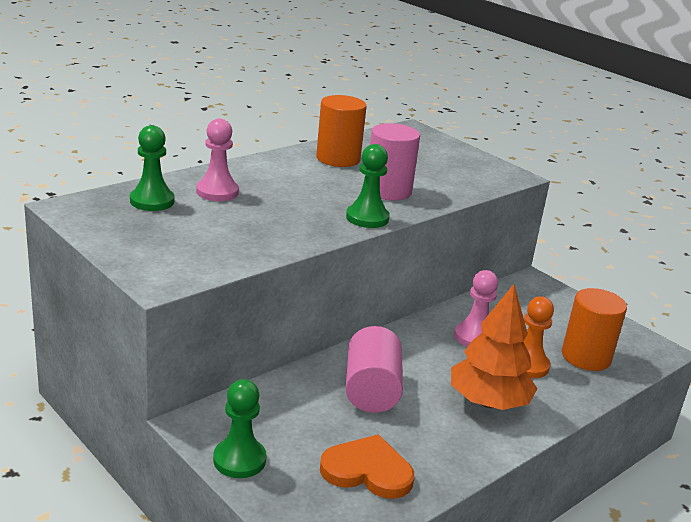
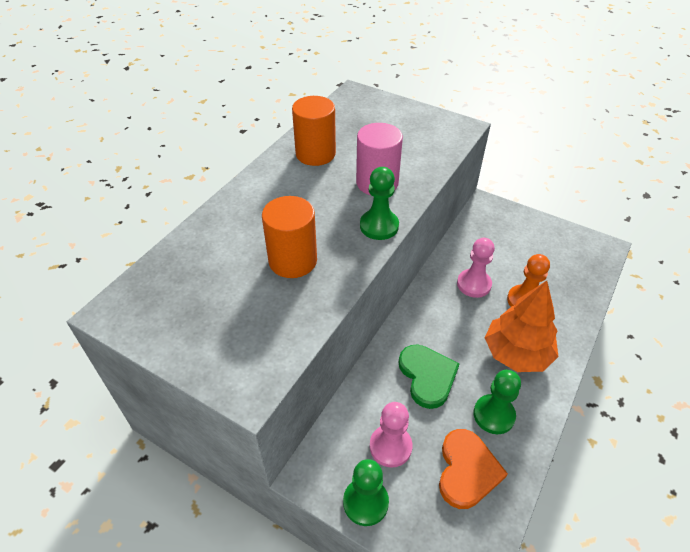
camera: 15 degrees left, 20 degrees up
(152, 201) = (185, 273): green pawn -> green pawn (494, 415)
(217, 192) = (237, 237): pink pawn -> pink pawn (390, 446)
(367, 471) = (467, 470): orange heart -> orange heart turned 105 degrees clockwise
(371, 390) = (427, 376): pink cylinder -> green heart
(586, 357) = (560, 275): orange cylinder -> orange cylinder (293, 260)

